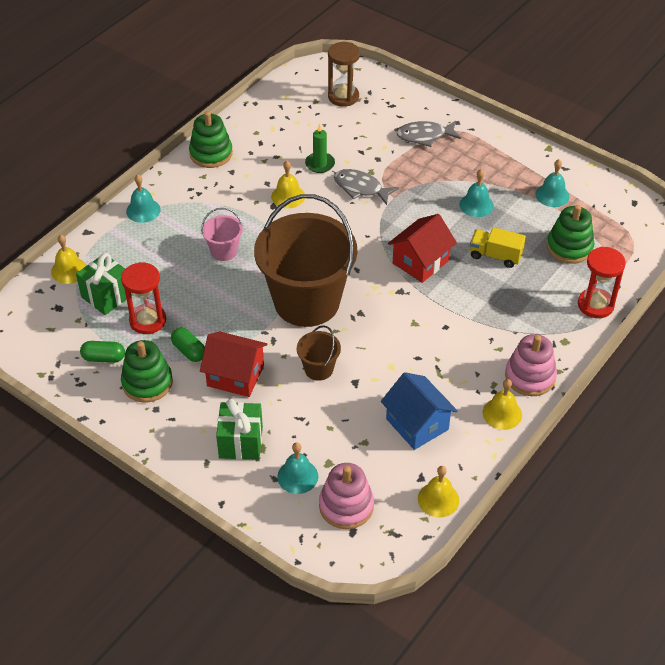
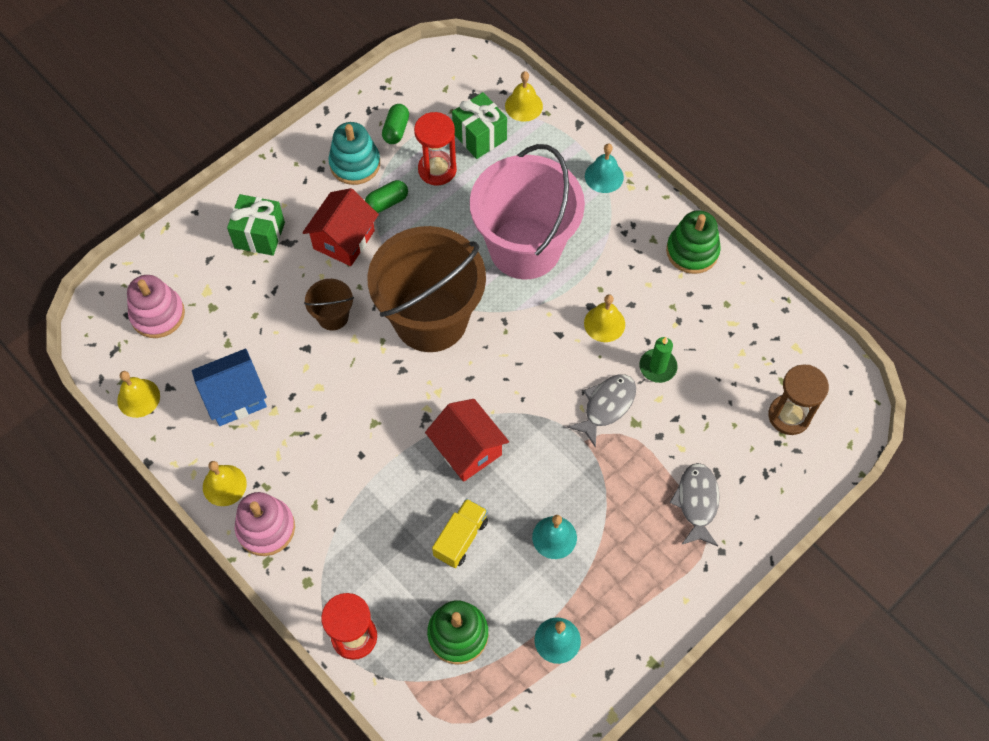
camera: 100 degrees right, 15 degrees up
(147, 383) = (355, 164): green stacking toy -> turquoise stacking toy
(224, 251) = (525, 248): pink bucket -> pink bucket, size x2.38
(297, 476) = (205, 278): turquoise bell -> none

